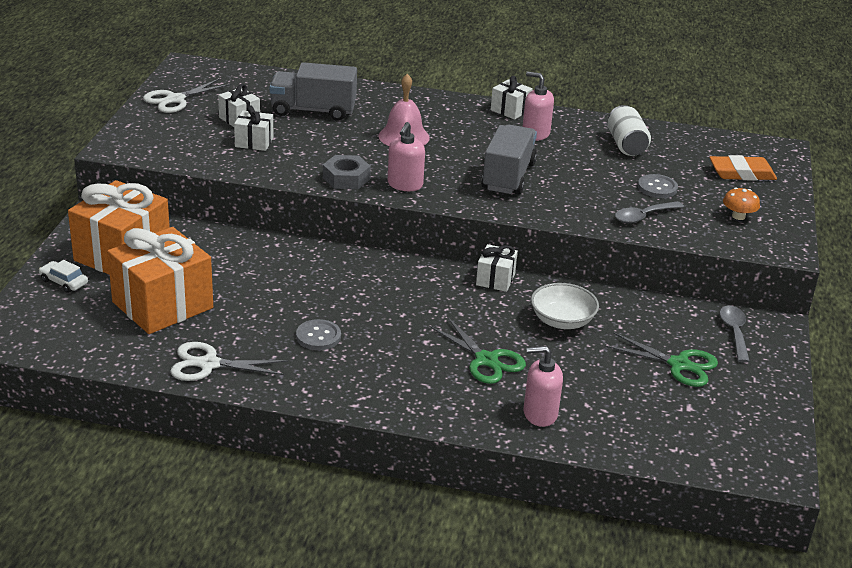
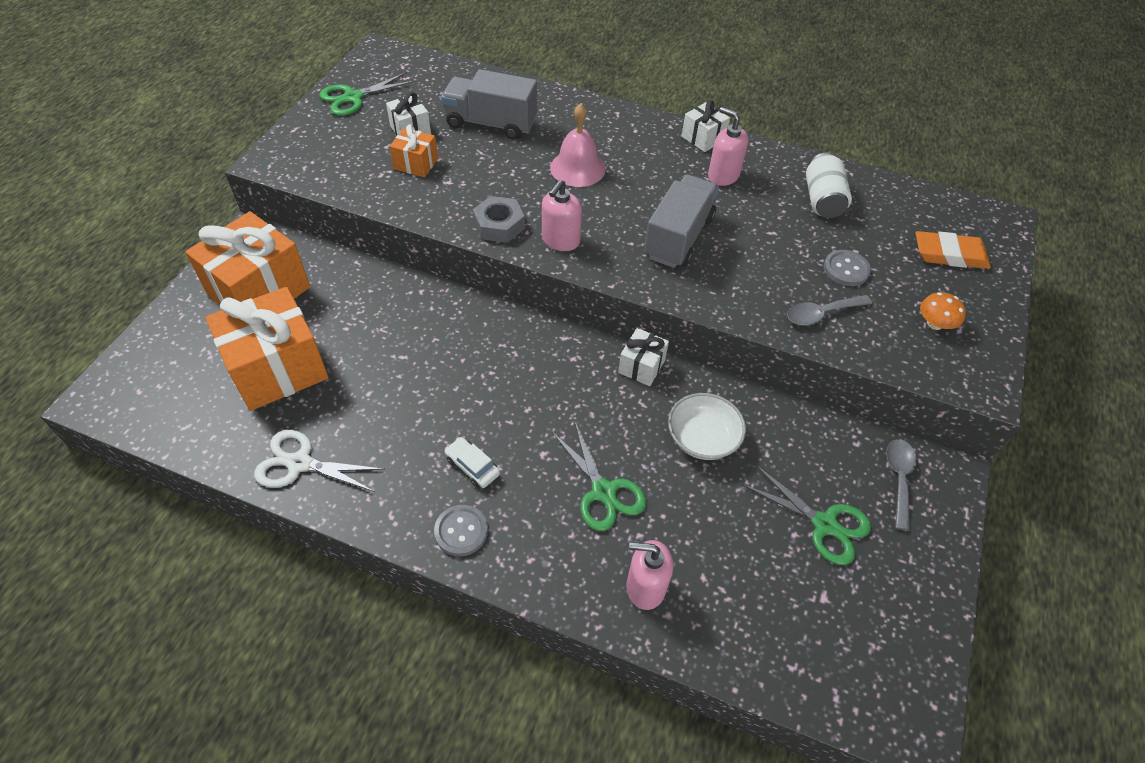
camera: 10 degrees right, 20 degrees up
(64, 282) = (188, 324): white car -> white car (472, 466)
(175, 99) = (353, 97): white scissors -> green scissors
(254, 142) = (416, 164): white gift -> orange gift
(318, 336) = (428, 433): grey button -> grey button (461, 531)

